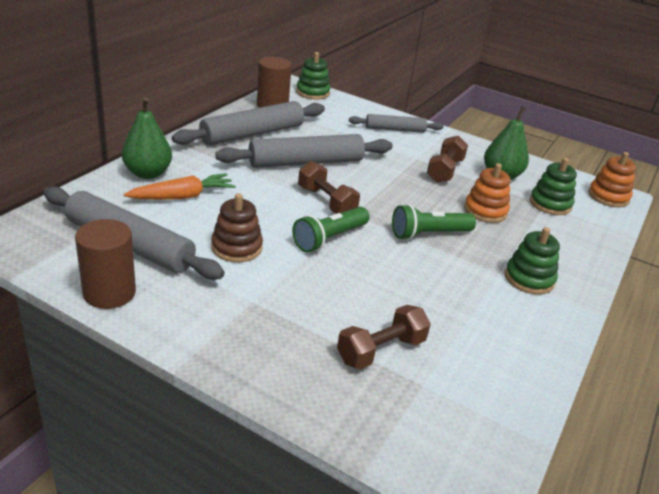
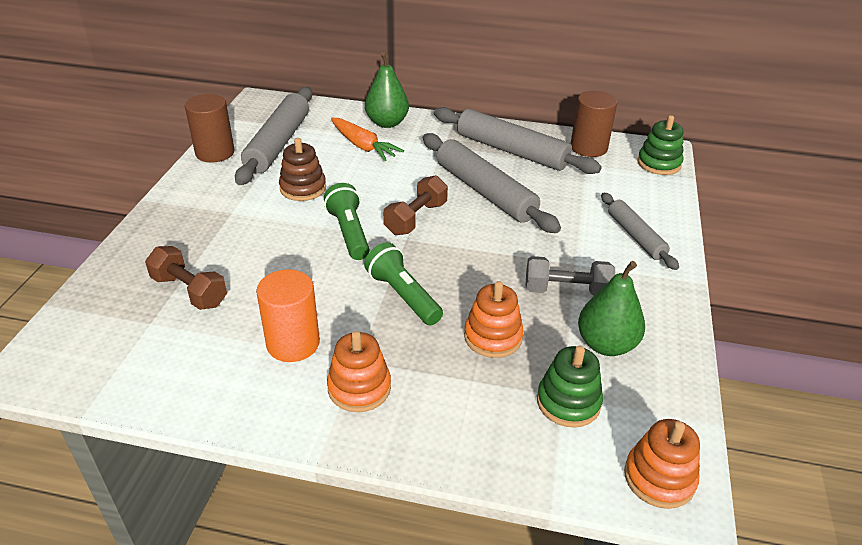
camera: 75 degrees right, 5 degrees up
(330, 239) = (349, 233): green flashlight -> green flashlight turned 45 degrees clockwise
(444, 171) = (566, 291): brown dumbbell -> grey dumbbell
(473, 300) = (293, 343): none -> orange cylinder
(529, 279) = (359, 388): green stacking toy -> orange stacking toy

